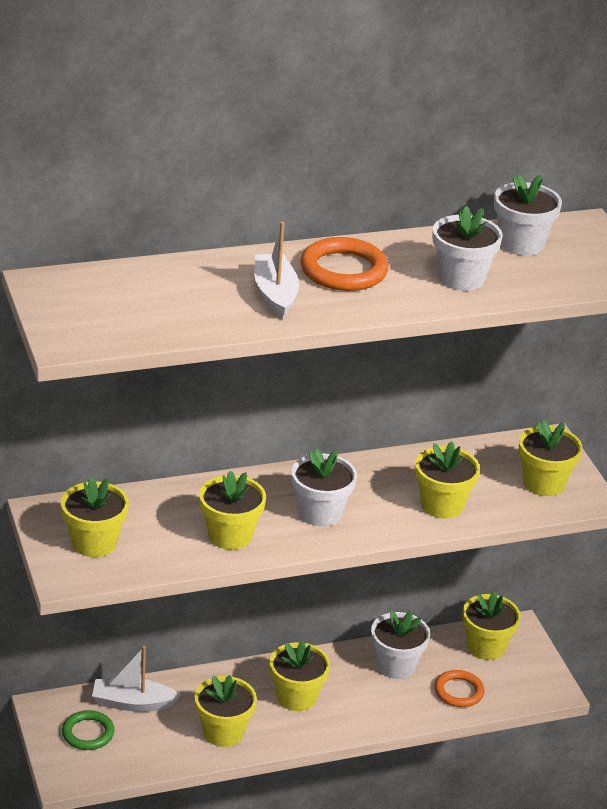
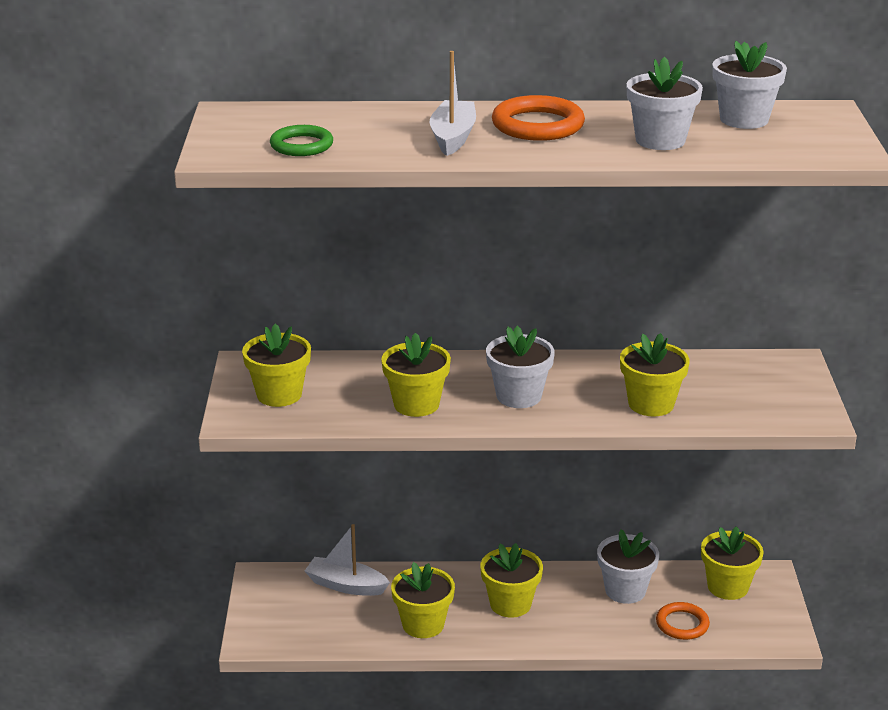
camera: 20 degrees right, 5 degrees down
(88, 733) = (291, 605): green ring -> green ring (301, 145)
(544, 483) = (772, 398): yellow flower pot -> none

